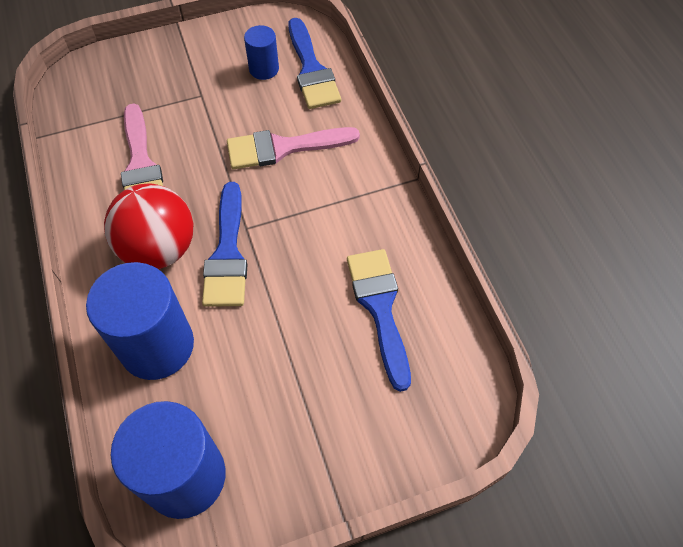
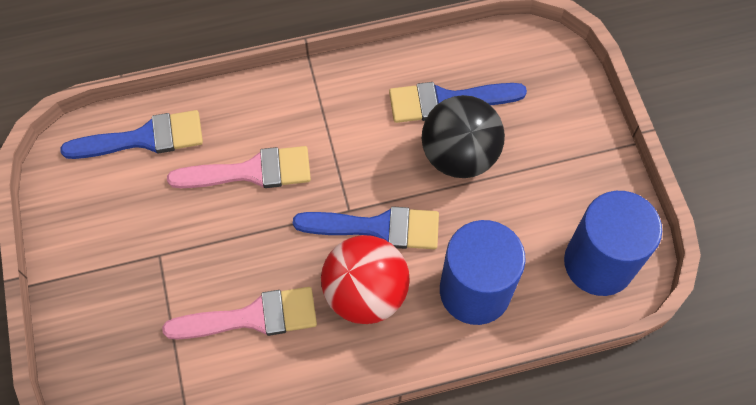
camera: 85 degrees left, 5 degrees up
(264, 69) = (132, 187): blue cylinder -> none
(283, 148) = (251, 171): pink brush -> pink brush turned 90 degrees counterclockwise
(313, 323) = (459, 155): none -> black ball

